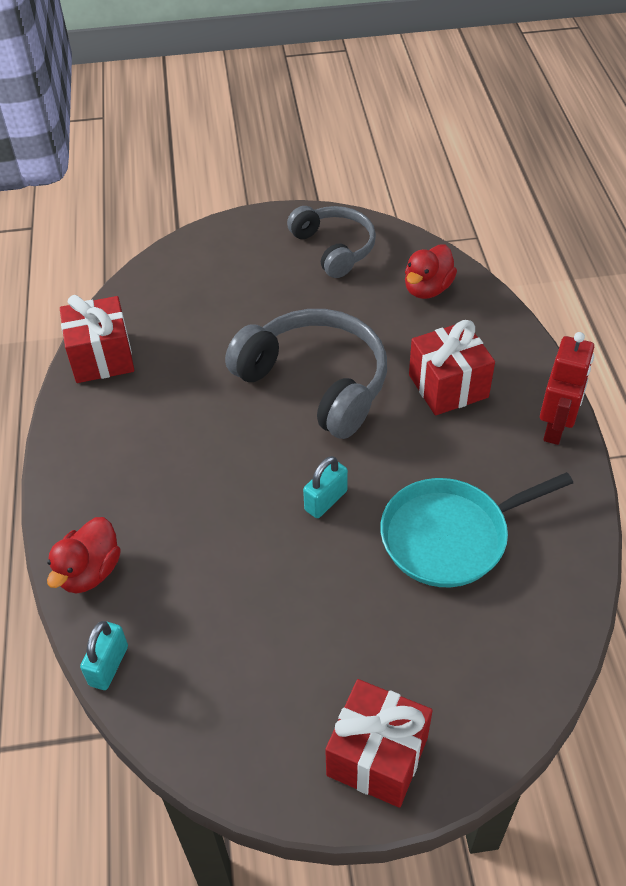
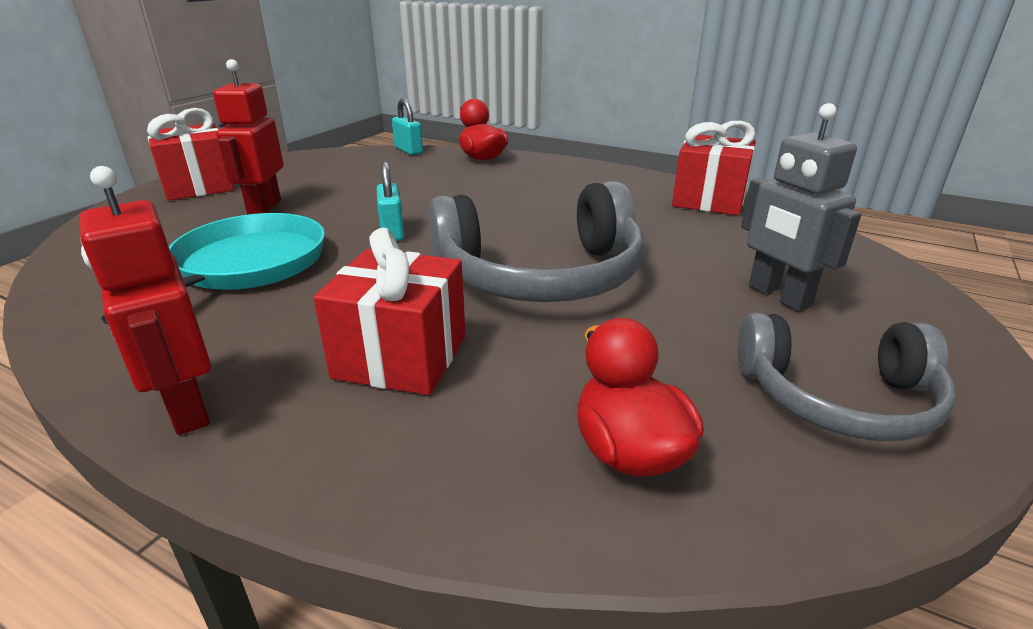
camera: 125 degrees right, 20 degrees down
(249, 284) = (778, 296): none -> grey robot
(367, 632) = (264, 208): none -> red robot

